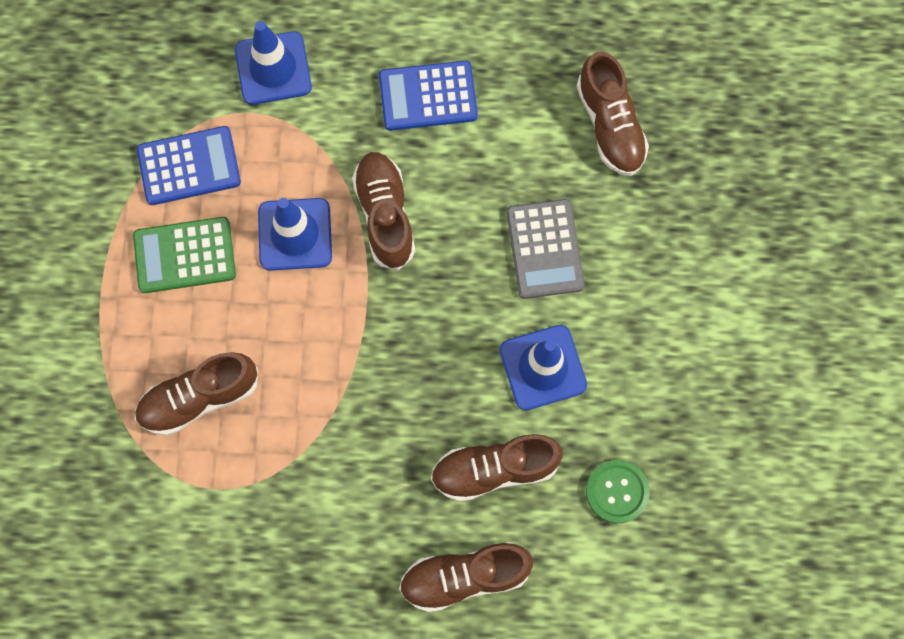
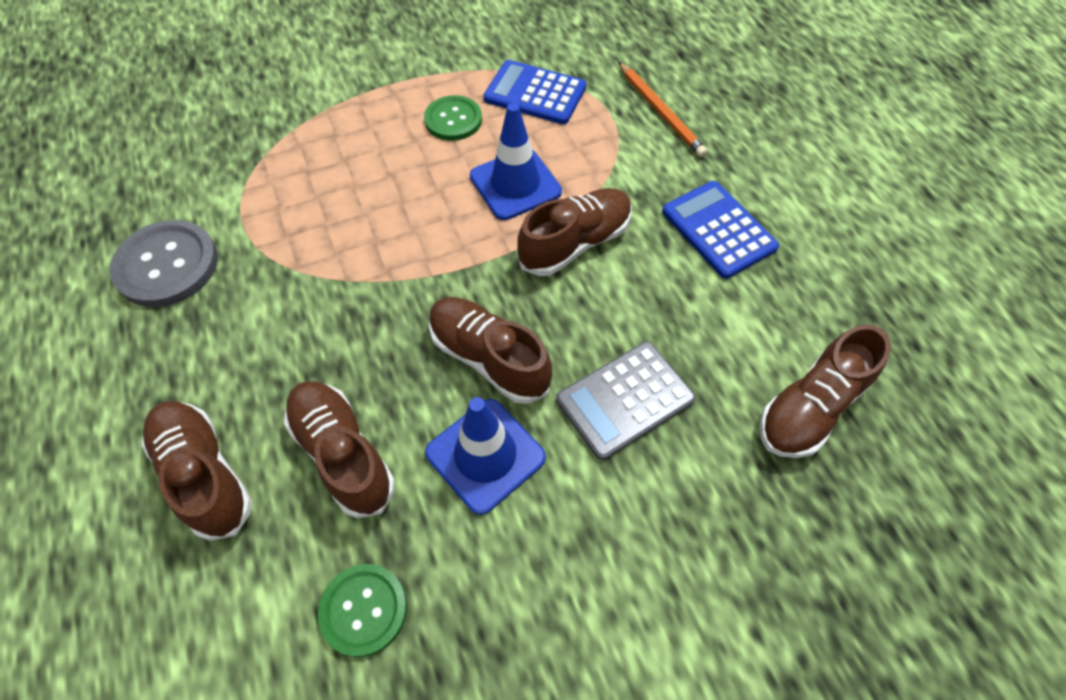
camera: 65 degrees right, 15 degrees down
(184, 255) = (453, 120): green calculator -> green button
(189, 166) = (535, 93): blue calculator -> blue calculator turned 150 degrees clockwise
(199, 398) = (325, 177): brown shoe -> brown shoe (489, 358)
(237, 566) = (167, 265): none -> grey button
(273, 68) = (660, 112): blue traffic cone -> orange pencil

